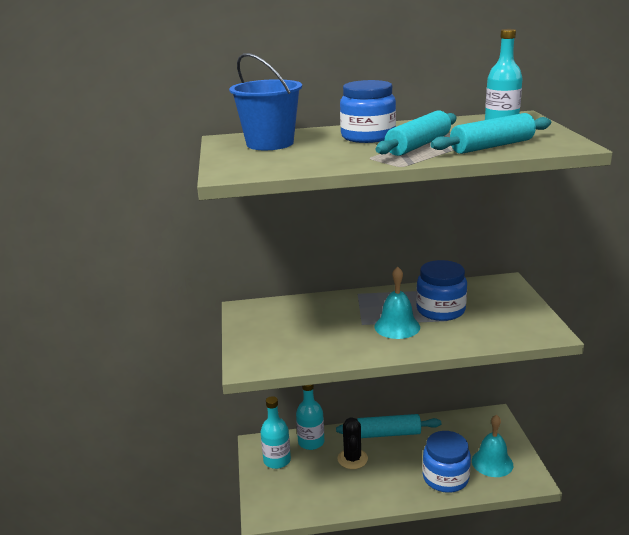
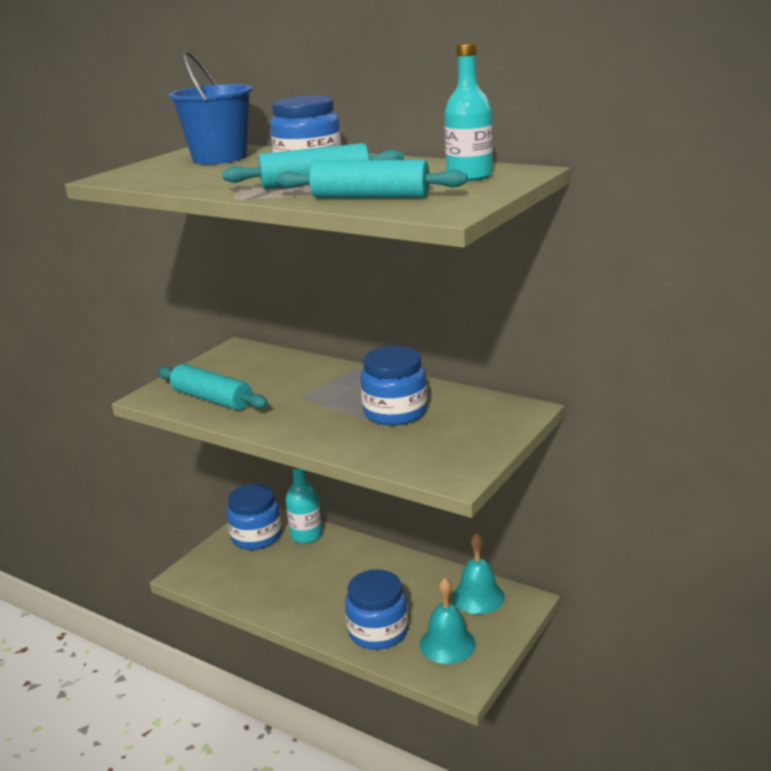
camera: 40 degrees right, 0 degrees up
(277, 460) = (256, 536): turquoise bottle -> blue jar
(352, 459) = (319, 568): black cactus -> none
(388, 434) = (386, 563): turquoise rolling pin -> turquoise rolling pin (212, 399)
(397, 326) = (324, 411): turquoise bell -> turquoise bell (478, 596)

